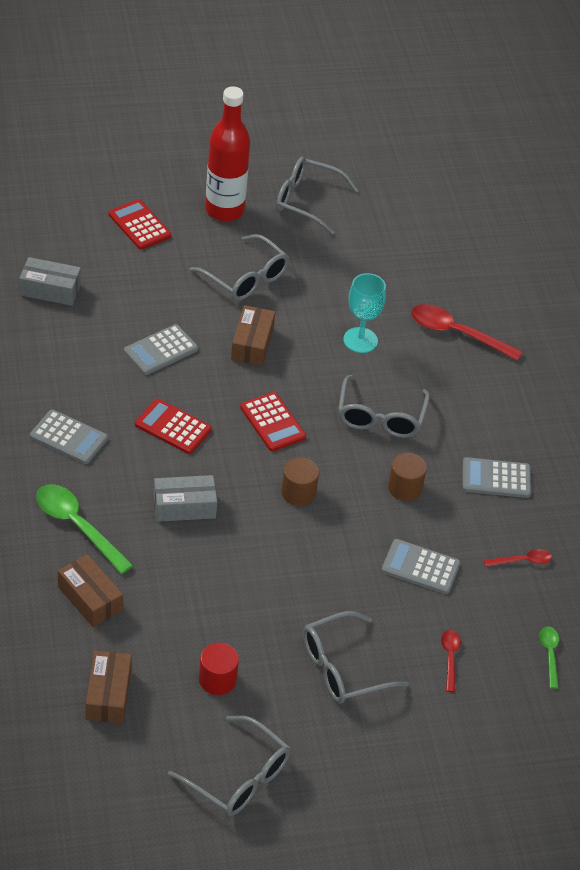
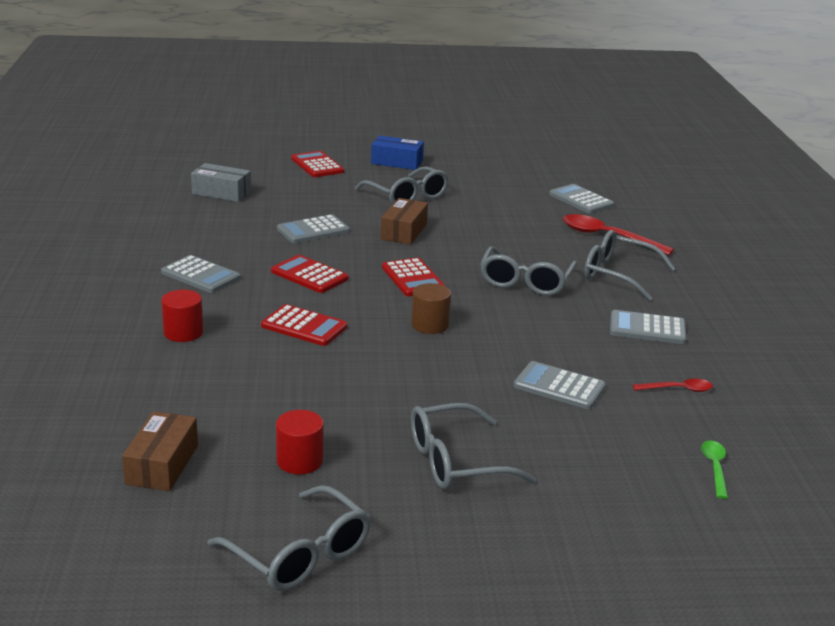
camera: 10 degrees right, 20 degrees down
(77, 526) = (183, 333): green spoon -> red cylinder
(90, 598) = (174, 385): brown box -> none
(184, 506) = (304, 326): grey box -> red calculator
(224, 210) = (397, 162): red bottle -> blue box
(307, 201) = (473, 162): grey glasses -> grey glasses (618, 275)
(360, 340) = (511, 235): turquoise goblet -> none
(405, 488) = (546, 329): brown cylinder -> none
(427, 267) = (581, 200): none -> grey calculator
(450, 658) = (589, 462): red spoon -> none

